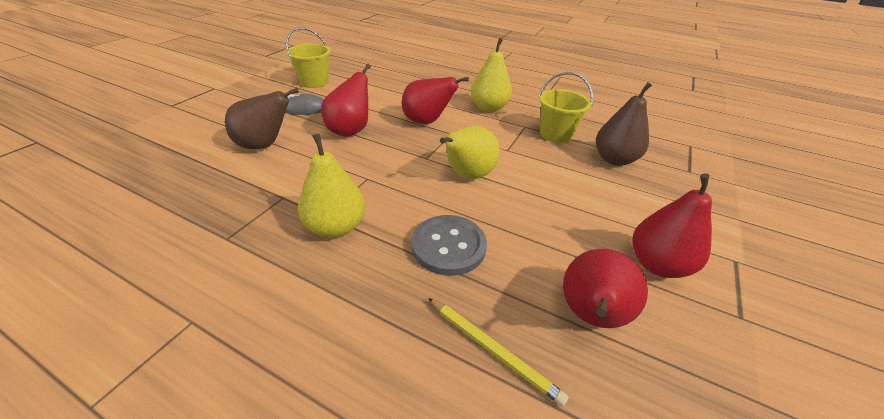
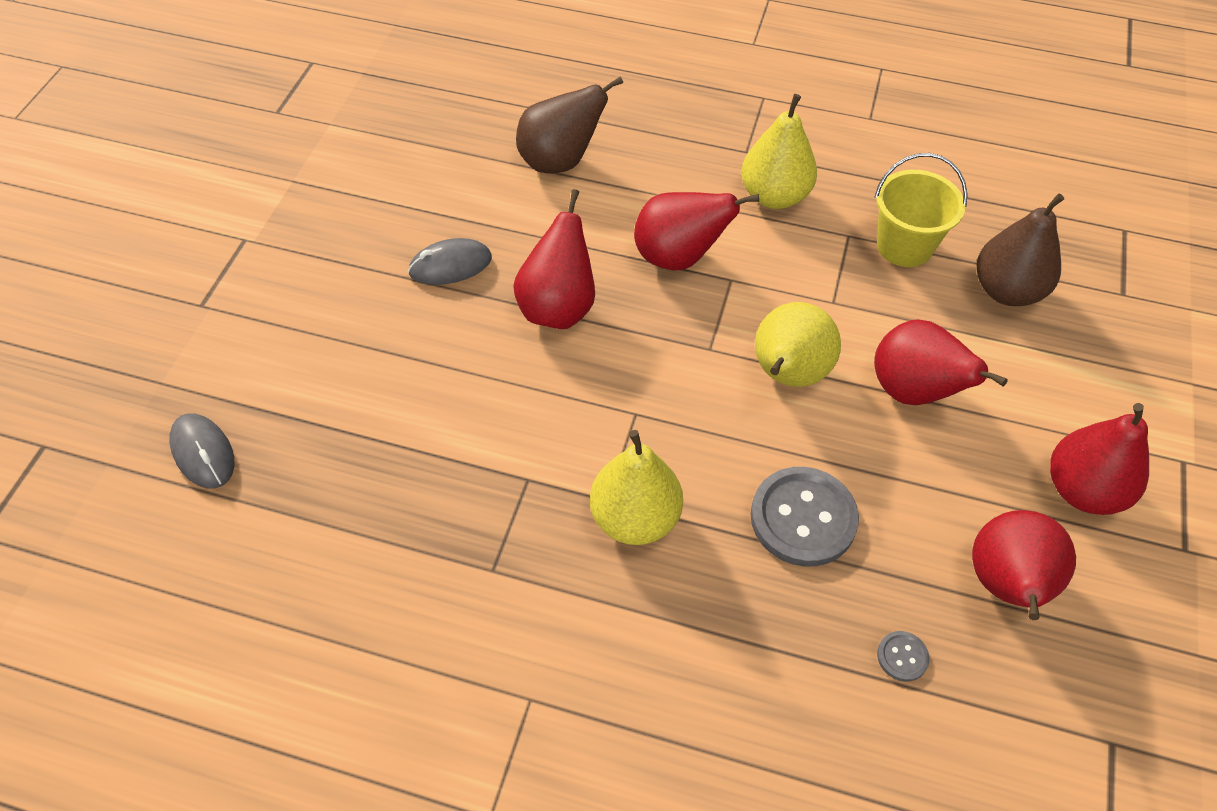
camera: 10 degrees left, 15 degrees up
(112, 157) = (203, 453): none -> grey mouse
(264, 145) = (433, 374): brown pear -> brown pear (560, 161)
(314, 82) = (424, 183): yellow bucket -> none
(493, 350) = (902, 657): yellow pencil -> grey button
(545, 194) = (914, 392): none -> red pear

